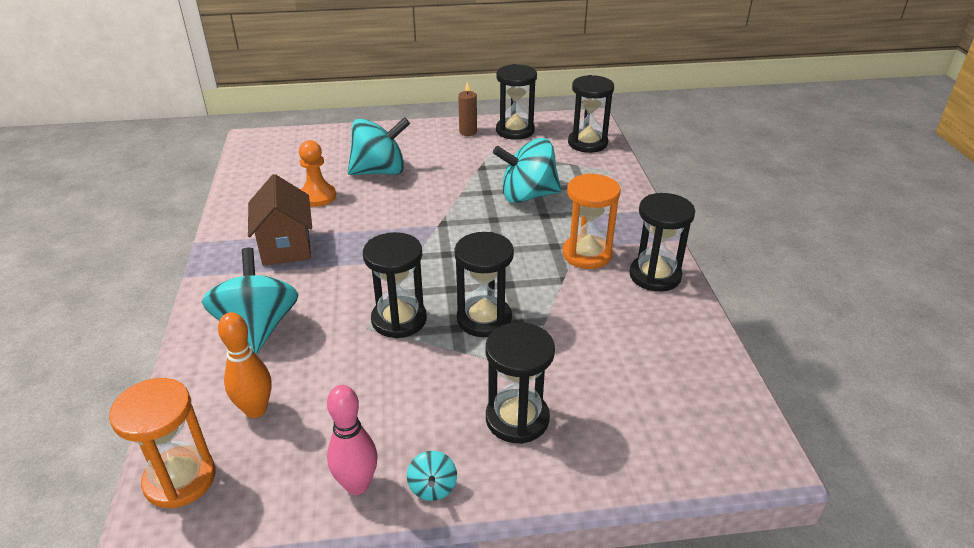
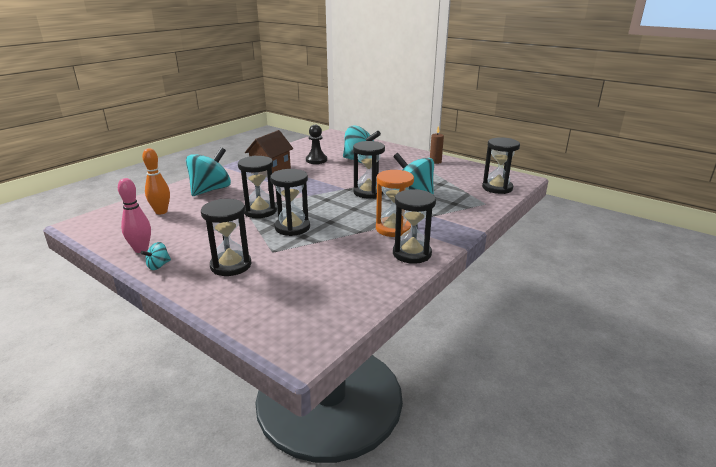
camera: 45 degrees right, 10 degrees down
(180, 479) = (106, 217): orange hourglass -> none
(317, 196) = (316, 160): orange pawn -> black pawn
(515, 131) = (463, 169): black hourglass -> black hourglass (368, 192)

